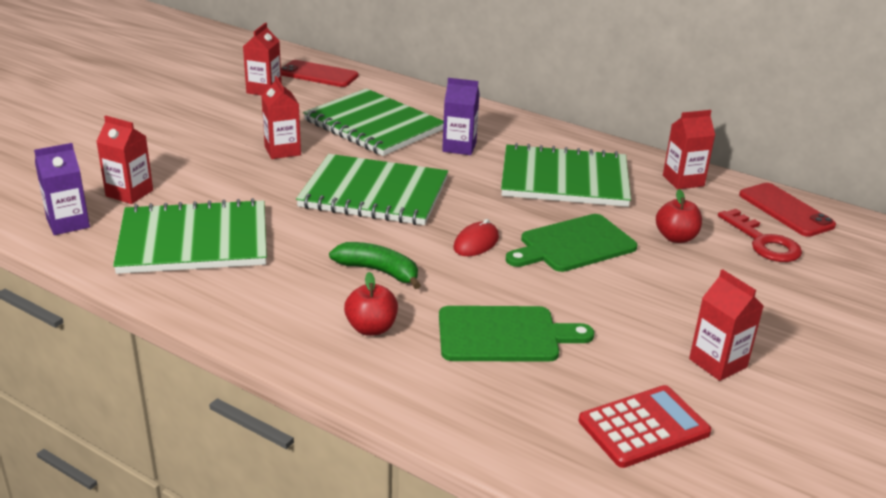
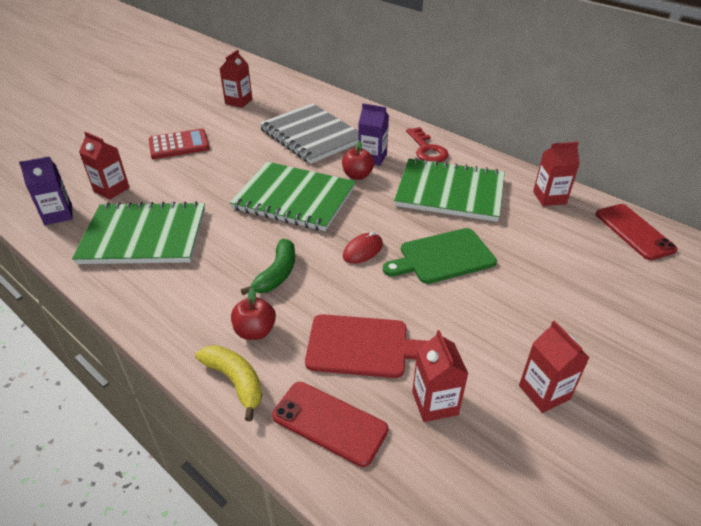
camera: 10 degrees right, 10 degrees up
(282, 151) = (236, 156): red carton -> red carton (435, 403)
(318, 74) = (282, 89): red phone -> red phone (329, 423)
(364, 377) = (235, 381): none -> yellow banana
(373, 125) = (311, 135): green notebook -> grey notebook
(378, 271) = (277, 274): green banana -> green banana turned 75 degrees clockwise
(504, 335) = (362, 346): green cutting board -> red cutting board
(644, 427) = (462, 459): red calculator -> red calculator (179, 145)
(676, 238) = (532, 255): red apple -> red apple (357, 175)
(763, 242) = (608, 264): red key -> red key (427, 149)

